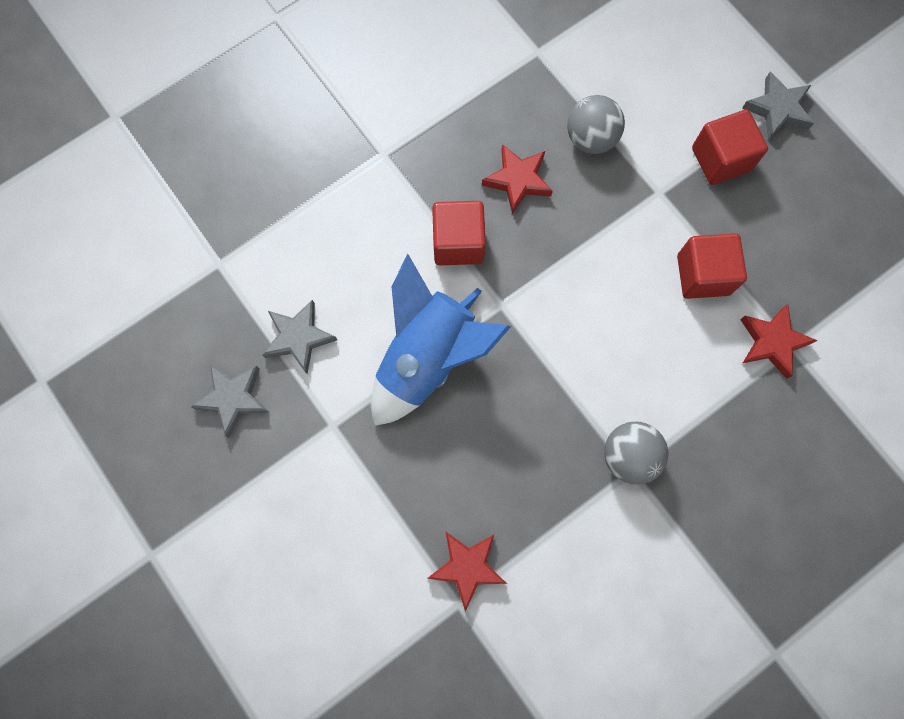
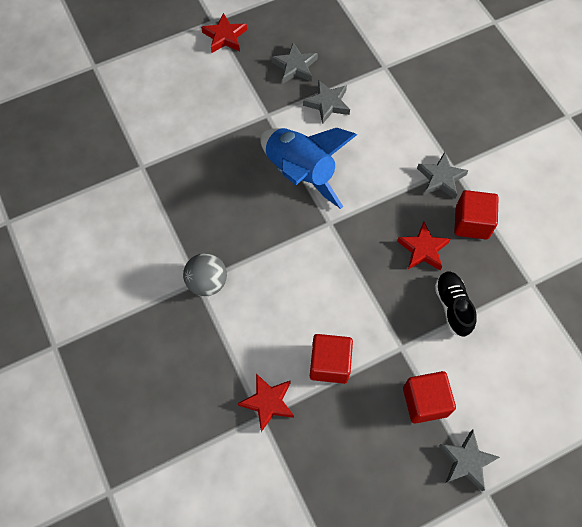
camera: 100 degrees right, 10 degrees down
(404, 168) = (441, 178): none -> grey star
(458, 243) = (379, 203): red cube -> red cube (471, 223)
(467, 567) = (162, 174): red star -> red star (225, 37)
(591, 138) = (452, 307): grey ball -> black shoe

